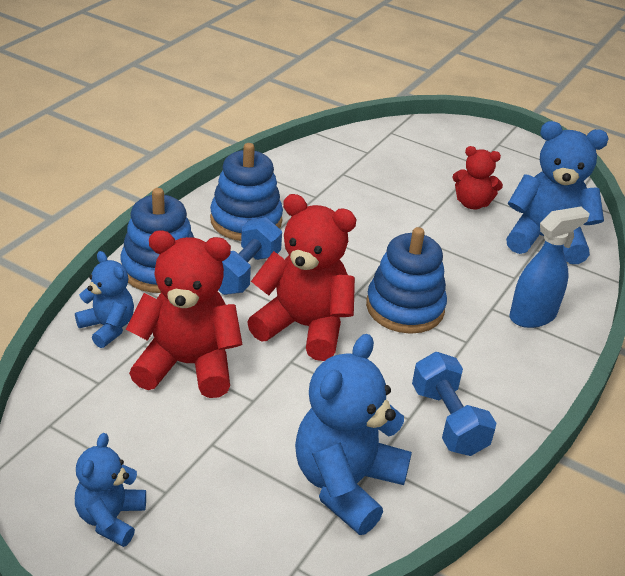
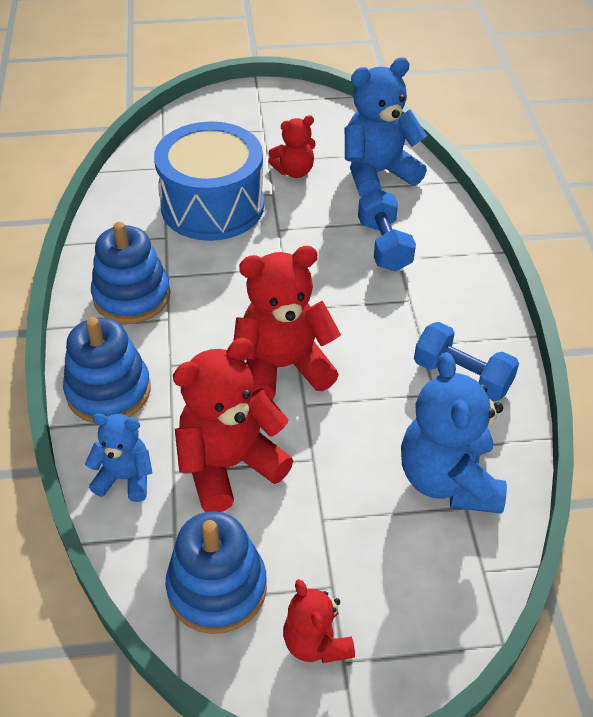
camera: 35 degrees left, 10 degrees up
(111, 518) = (316, 642): blue teddy bear -> red teddy bear
(245, 273) = (184, 348): blue dumbbell -> blue dumbbell (384, 245)
(376, 194) = (212, 206): none -> blue drum
(405, 308) = (339, 299): blue stacking toy -> blue stacking toy (217, 588)
(533, 316) = (432, 248): blue spray bottle -> none

